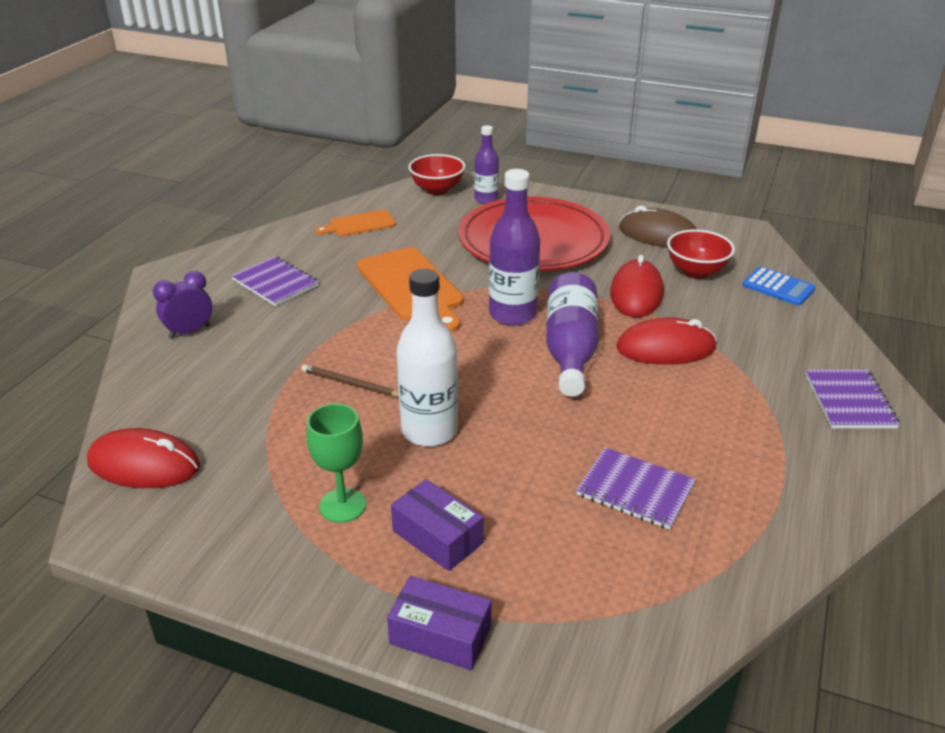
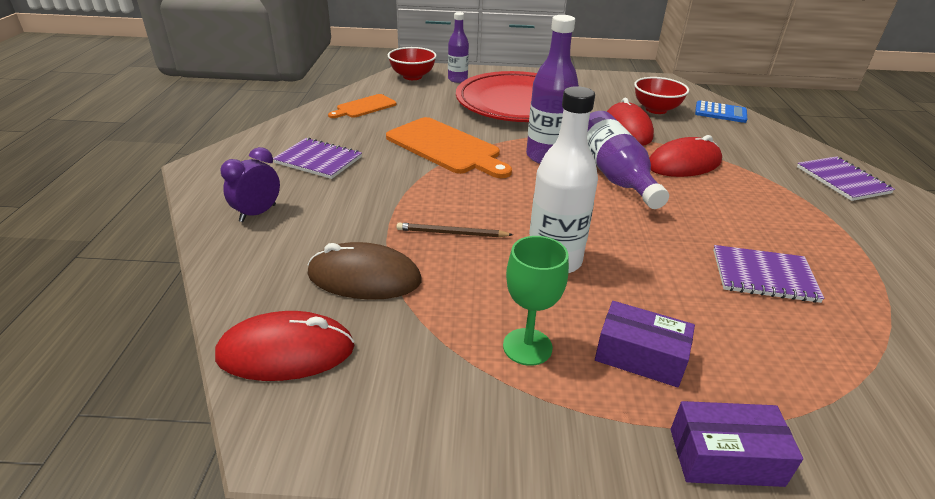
camera: 20 degrees left, 0 degrees up
(658, 235) = (607, 89): brown mouse -> brown mouse (364, 277)

